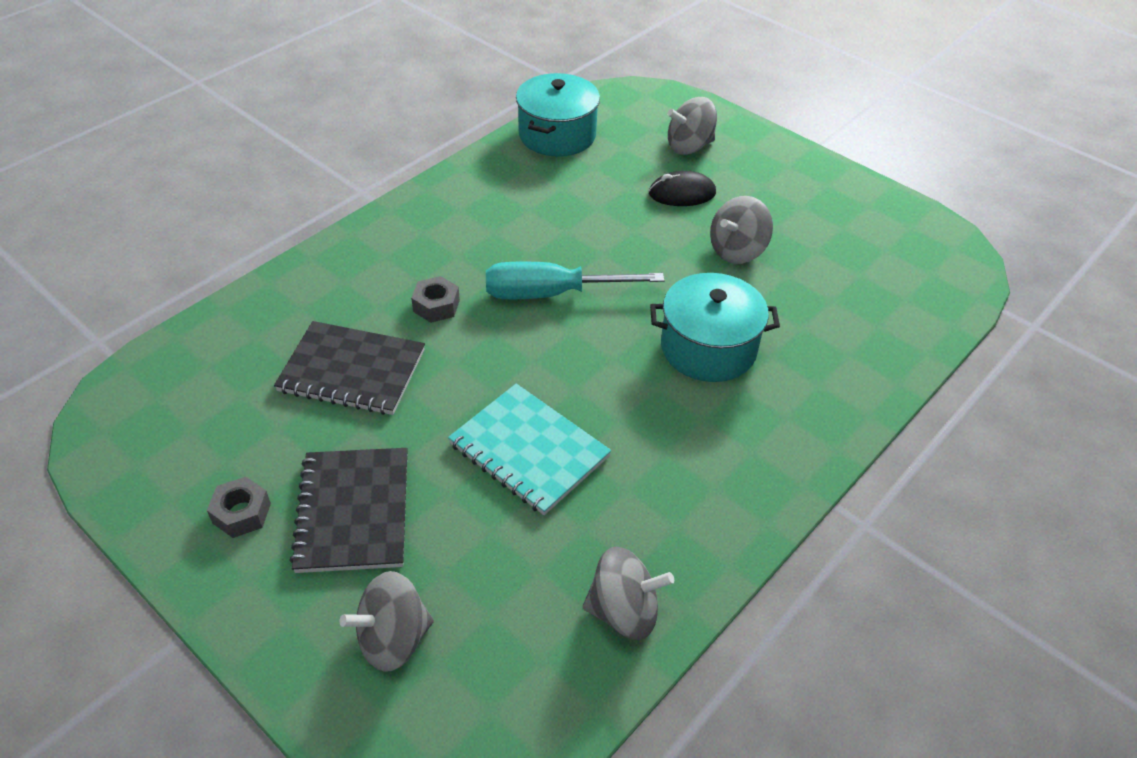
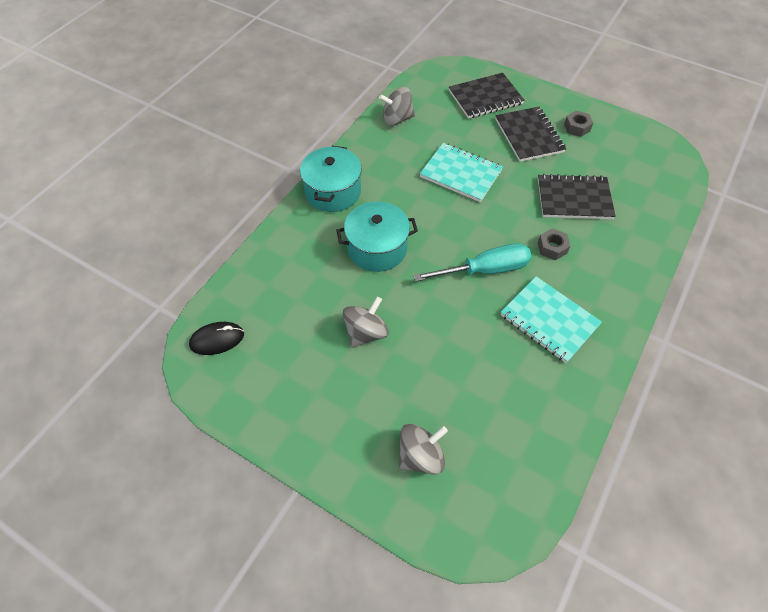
camera: 170 degrees right, 10 degrees up
(393, 639) = (485, 97): grey spinning top -> black notebook
(492, 227) = (549, 320): none -> turquoise notebook
(557, 135) = (545, 446): turquoise pot -> turquoise pot (333, 191)
(682, 193) = (416, 388): black mouse -> black mouse (217, 340)

